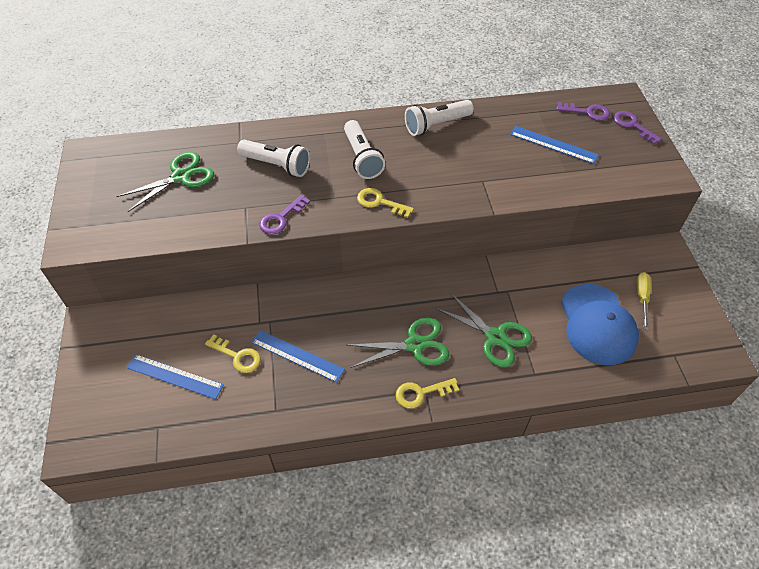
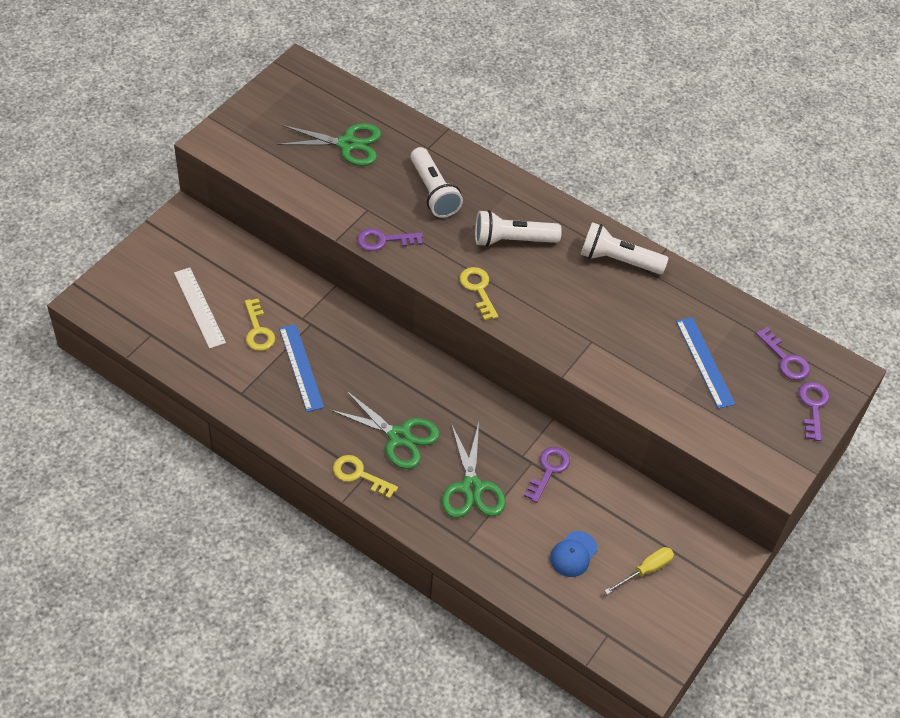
camera: 40 degrees right, 0 degrees up
(174, 376) = (199, 307): blue ruler -> white ruler
(362, 158) = (512, 240): white flashlight -> white flashlight turned 60 degrees clockwise
(522, 287) = (548, 470): none -> purple key
(597, 324) = (573, 554): blue cap -> blue cap, size x0.48

